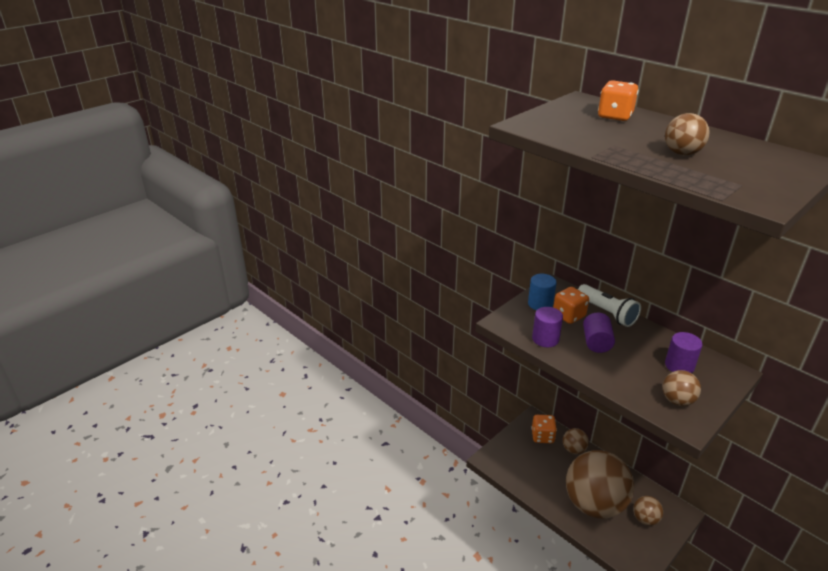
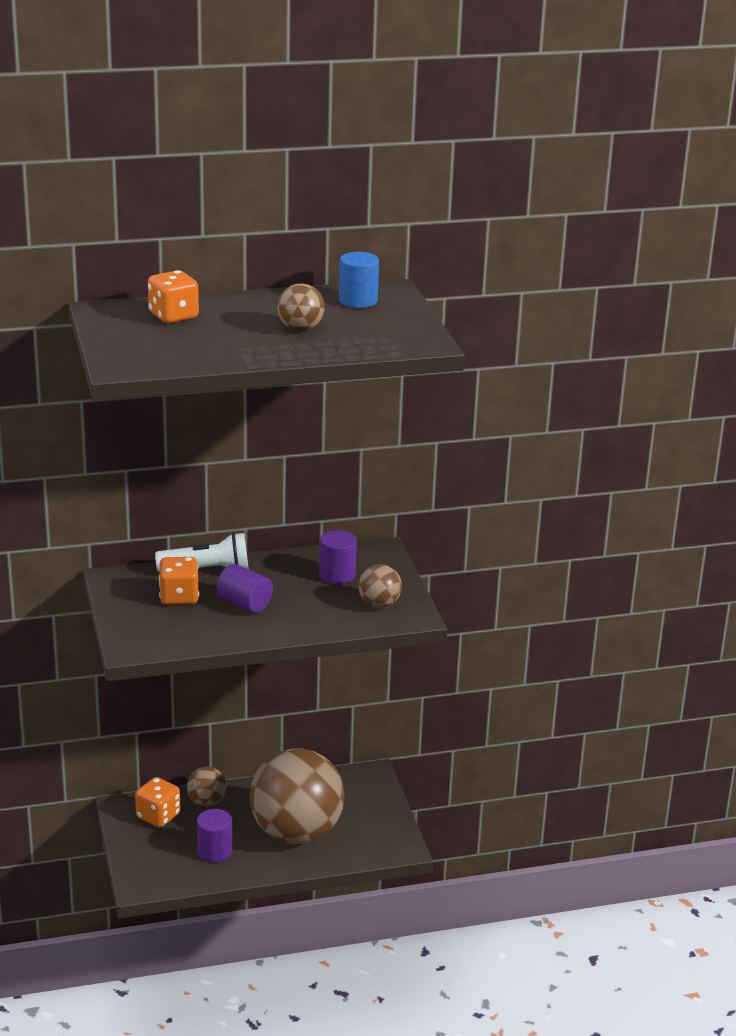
camera: 60 degrees left, 5 degrees down
(540, 304) = (133, 605): blue cylinder -> blue cylinder (358, 301)
(545, 339) = (197, 633): purple cylinder -> purple cylinder (214, 851)
(645, 519) = (353, 806): brown ball -> none

